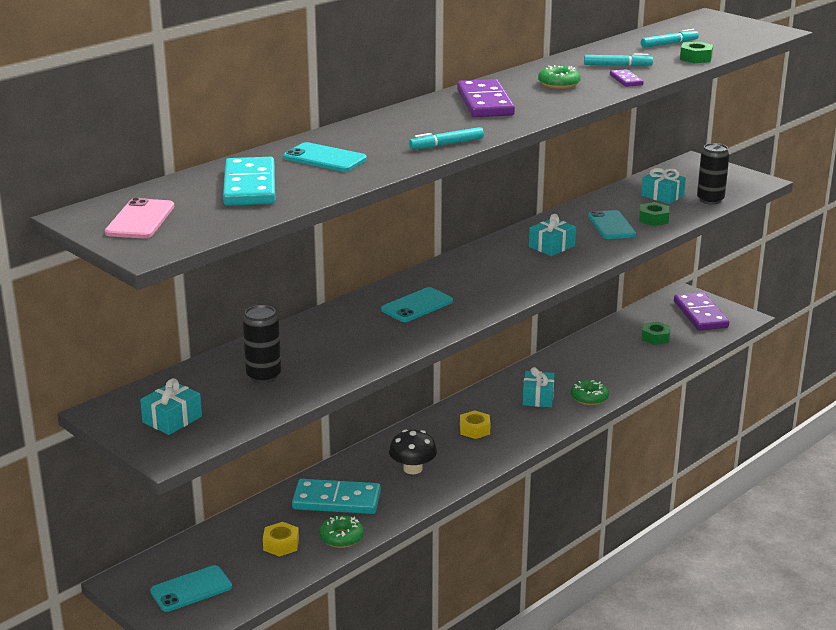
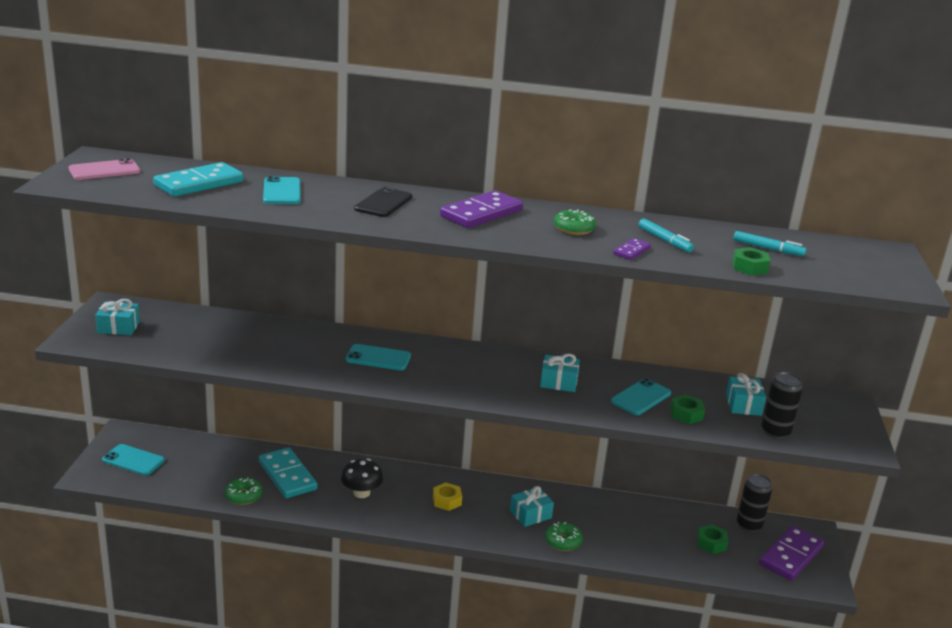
camera: 50 degrees right, 0 degrees up
(263, 376) = (207, 337): black can -> black can (749, 525)
(281, 544) = (213, 474): yellow nut -> none
(412, 129) = (383, 203): none -> black phone
(446, 144) = (366, 220): turquoise marker -> none

